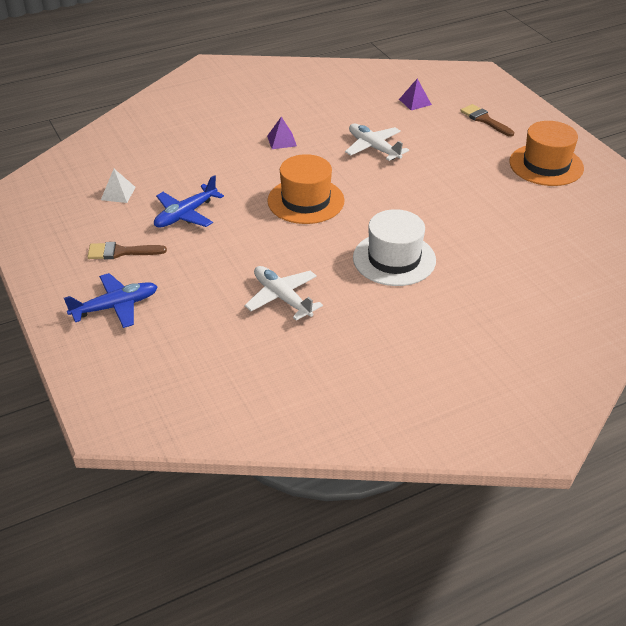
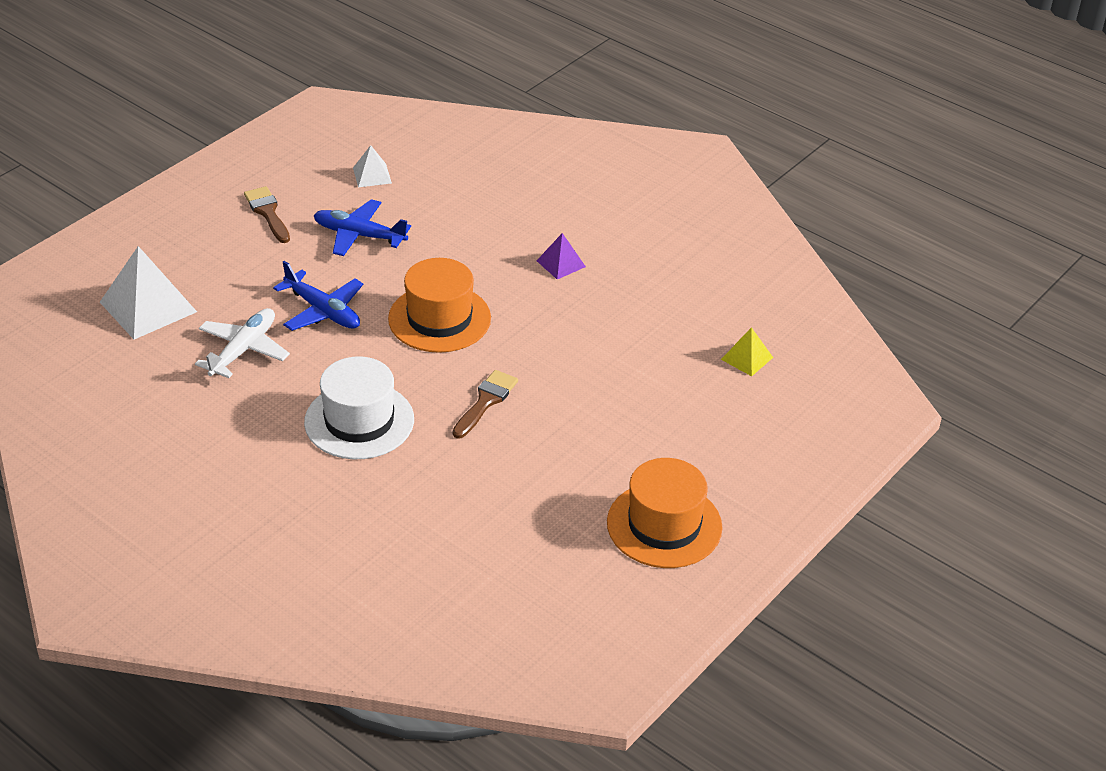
camera: 65 degrees right, 0 degrees up
(116, 306) = (177, 239): blue plane -> blue plane (323, 311)
(193, 339) = (148, 307): none -> white pyramid
(373, 148) = (597, 346): white plane -> none
(415, 102) = (747, 358): purple pyramid -> yellow pyramid
(484, 120) = (747, 438): brown brush -> brown brush (486, 401)

